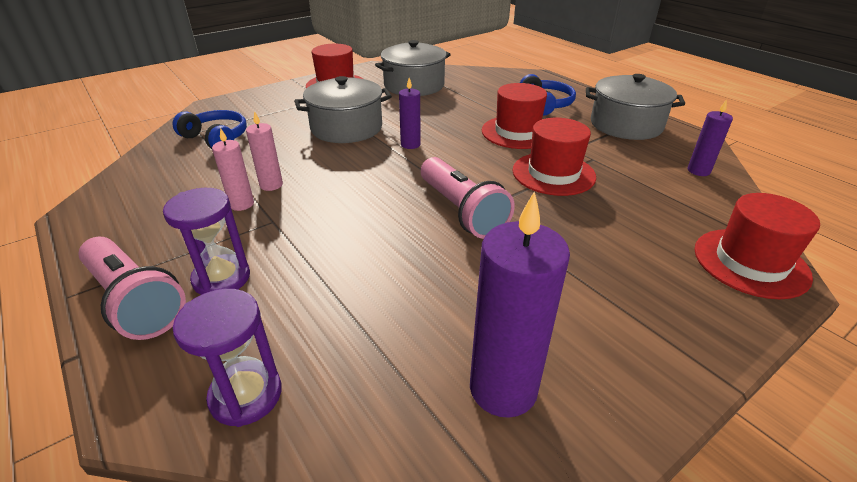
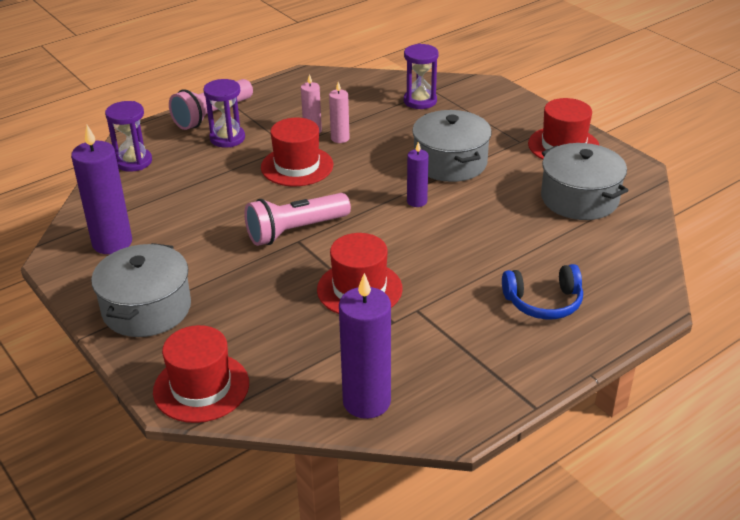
camera: 90 degrees right, 0 degrees up
(216, 138) = (420, 101): blue headphones -> purple hourglass
(517, 132) = (454, 272): red hat -> red hat (297, 166)
(626, 125) = (488, 366): grey pot -> grey pot (147, 308)
(698, 171) = (366, 401): purple candle -> purple candle, size x1.85

